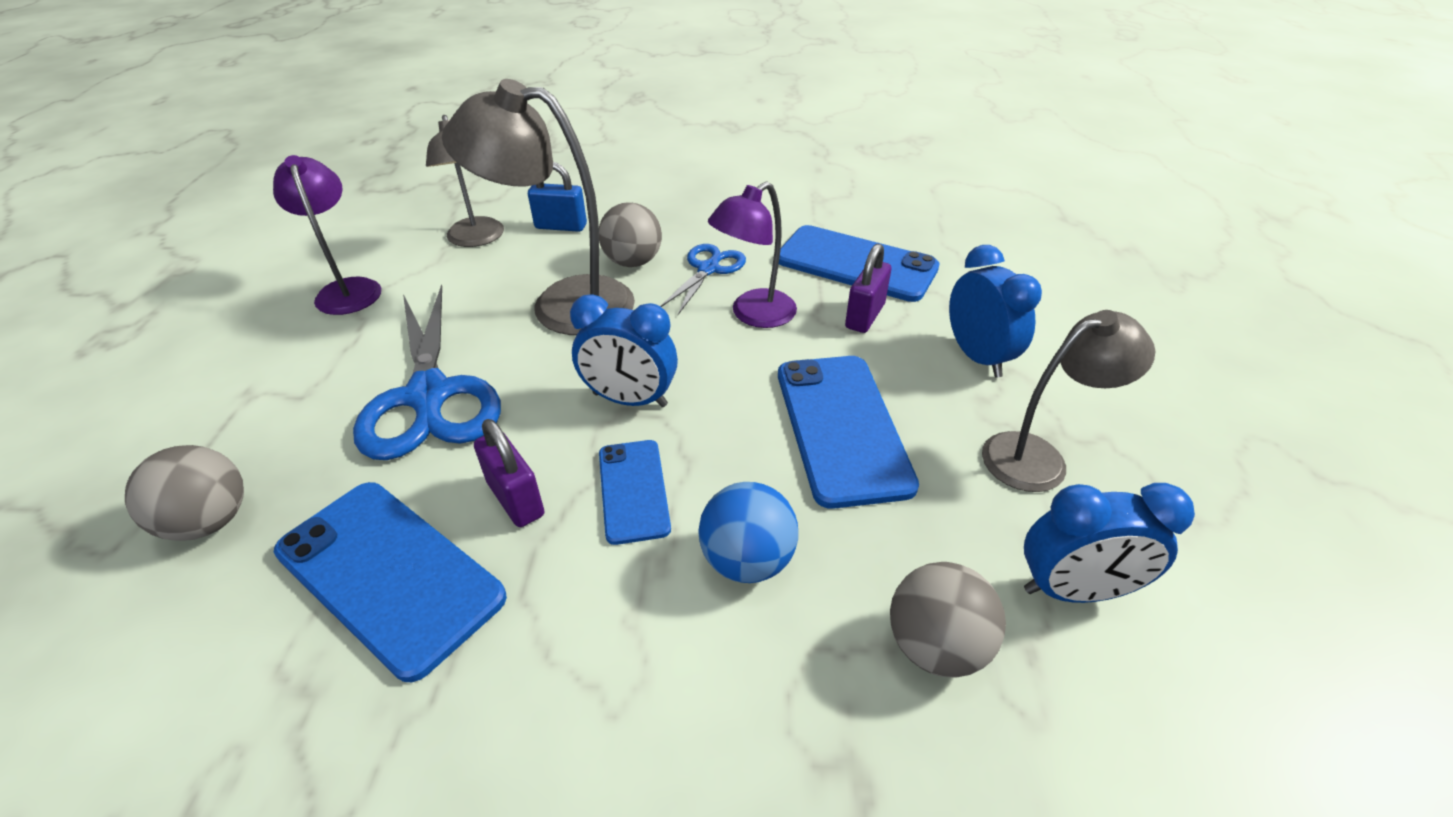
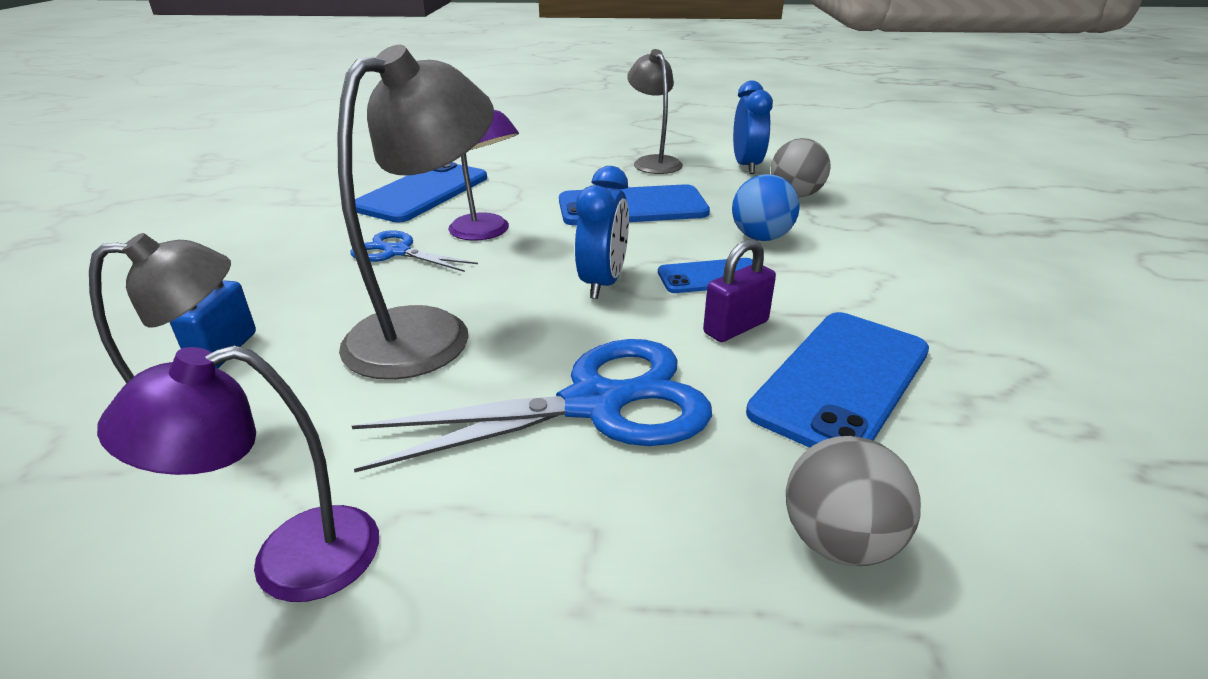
camera: 90 degrees left, 10 degrees down
(563, 304) = (429, 331): grey lamp -> grey lamp turned 150 degrees counterclockwise
(633, 262) = (358, 293): grey ball -> none
(865, 316) = (501, 194): purple padlock -> none
(977, 357) = (559, 166): blue clock -> none

